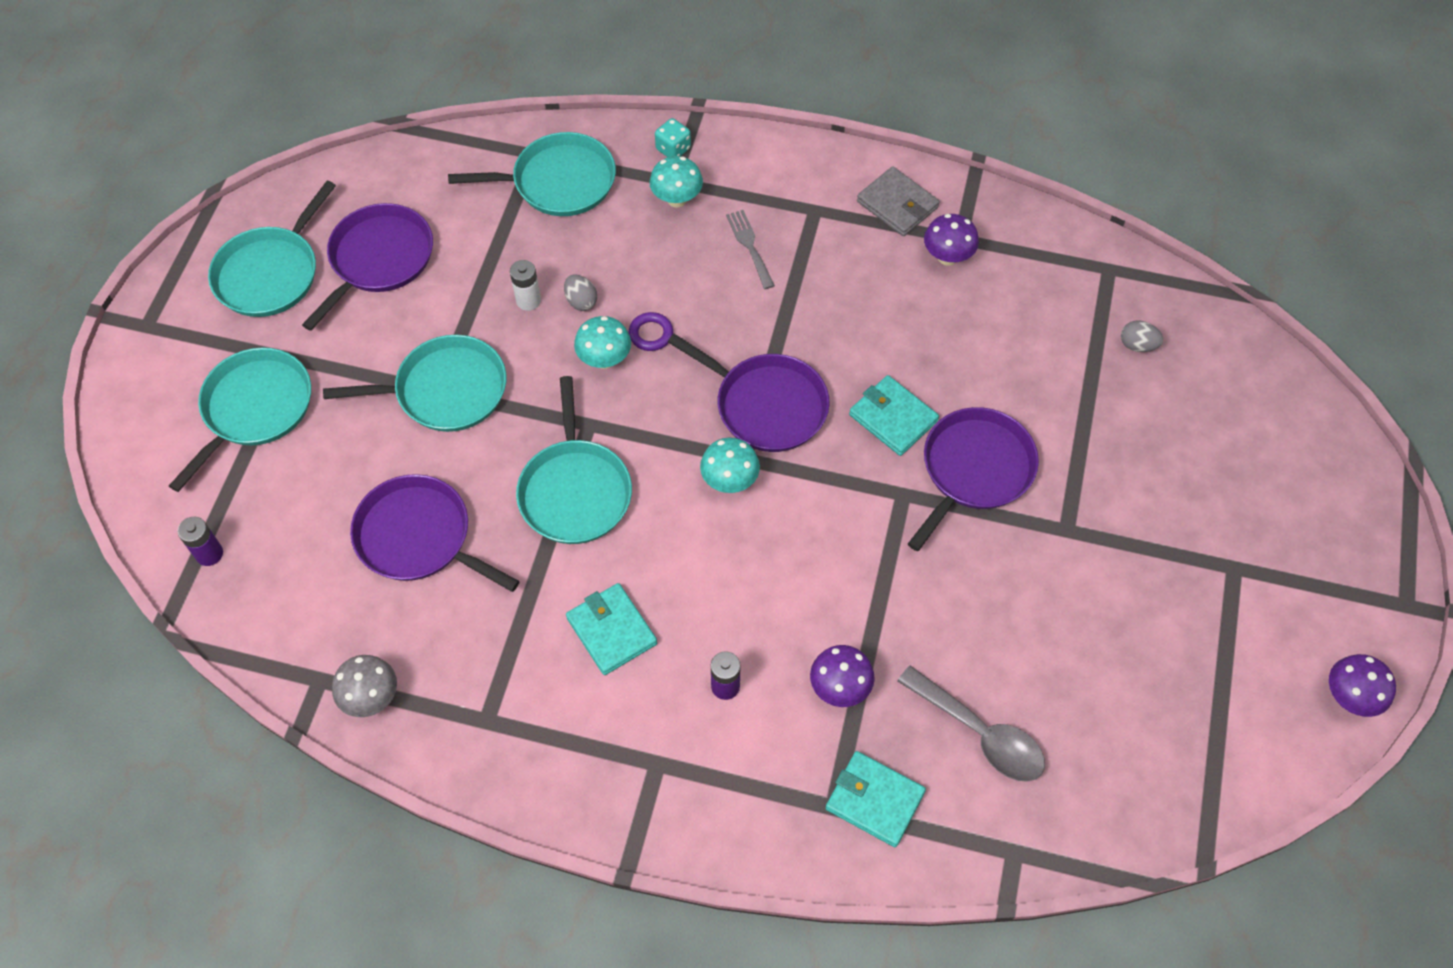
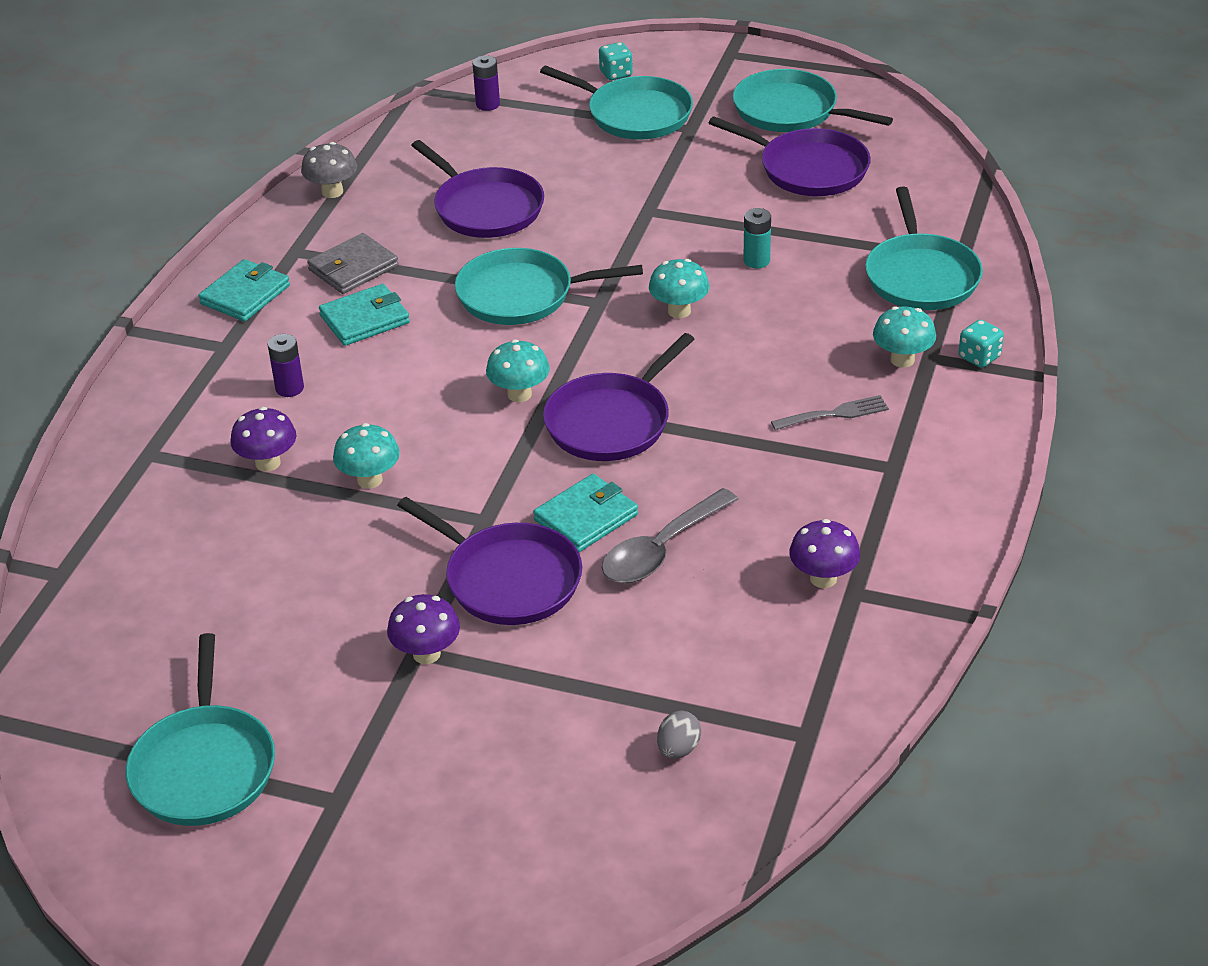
camera: 95 degrees right, 20 degrees down
(166, 430) = (616, 74): none -> turquoise dice
(419, 537) = (485, 208): purple pan -> purple pan turned 105 degrees clockwise
(445, 390) = (647, 215): turquoise pan -> turquoise pan (204, 767)
(528, 300) = (756, 261): white battery -> turquoise battery
(581, 301) = (755, 294): grey egg -> none
(651, 334) = (711, 341): purple ring -> none
(857, 593) = (369, 480): none -> turquoise mushroom
(874, 800) = (145, 481): turquoise wallet -> turquoise wallet (245, 295)
(897, 204) = (906, 538): grey wallet -> grey wallet (353, 268)
(980, 733) = (190, 559): grey spoon -> grey spoon (661, 550)
(1349, 697) = (140, 886): purple mushroom -> purple mushroom (426, 654)

